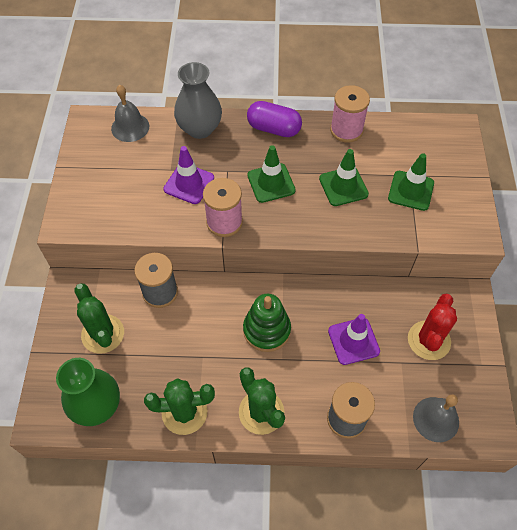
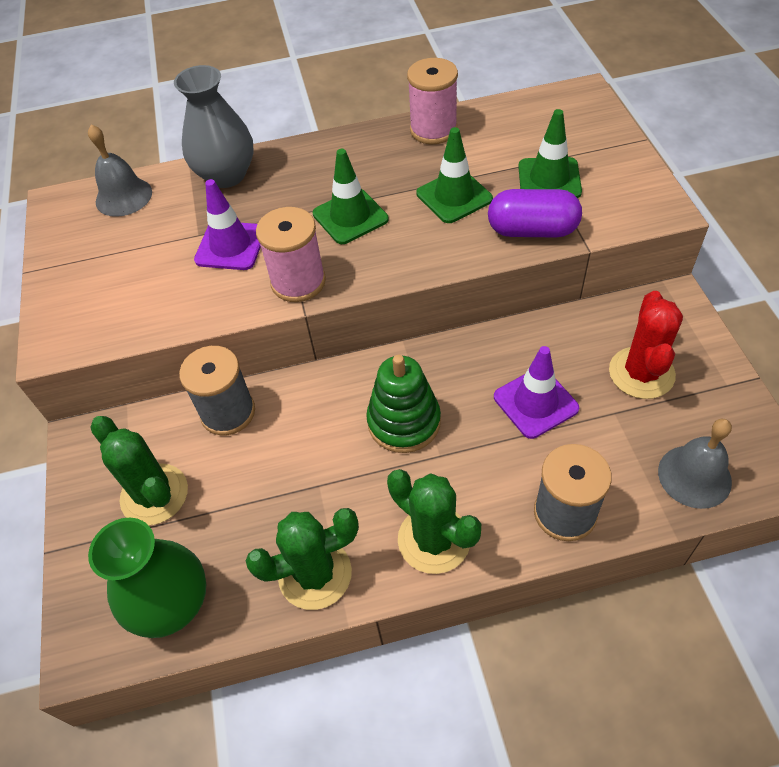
camera: 10 degrees left, 5 degrees down
(274, 129) = (332, 151): purple capsule -> purple capsule (532, 230)

